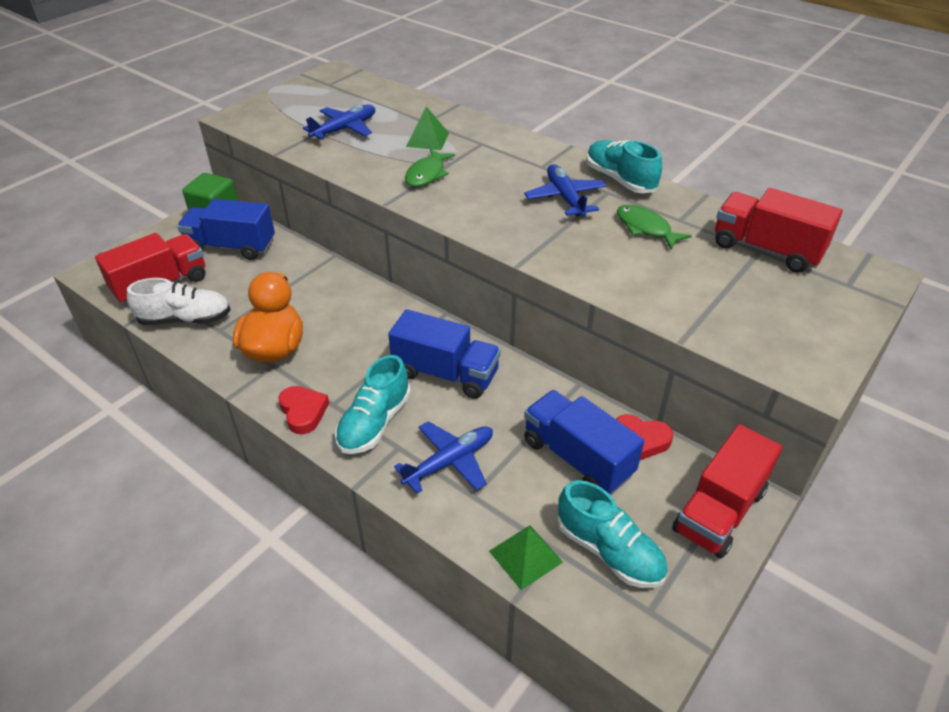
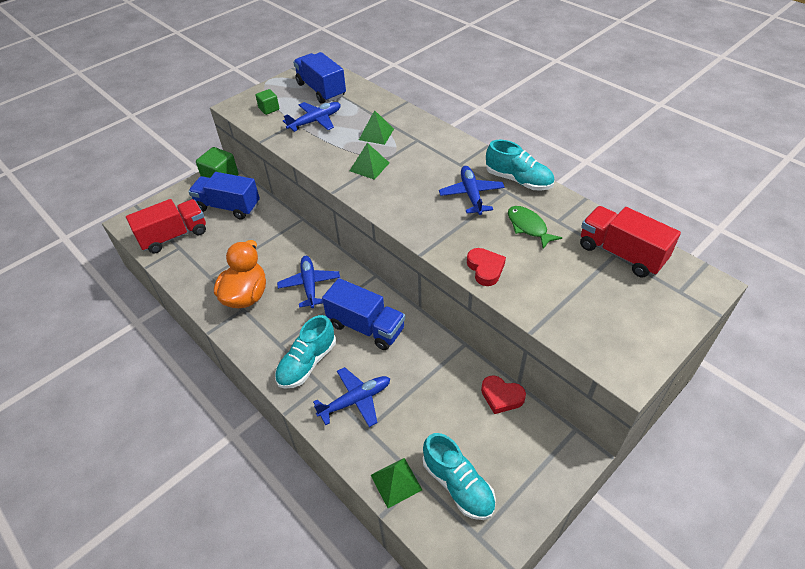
camera: 10 degrees right, 5 degrees up
(185, 319) = (187, 266): white shoe -> none
(280, 118) = (269, 109): none -> green cube
(303, 412) = (258, 349): red heart -> red heart (485, 269)
(360, 330) = (309, 285): none -> blue plane
(427, 174) = (369, 166): green fish -> green pyramid
(577, 458) = (450, 406): blue truck -> blue truck (321, 90)
(619, 180) = (518, 180): turquoise shoe -> turquoise shoe turned 150 degrees clockwise
(719, 511) = (548, 462): red truck -> none

